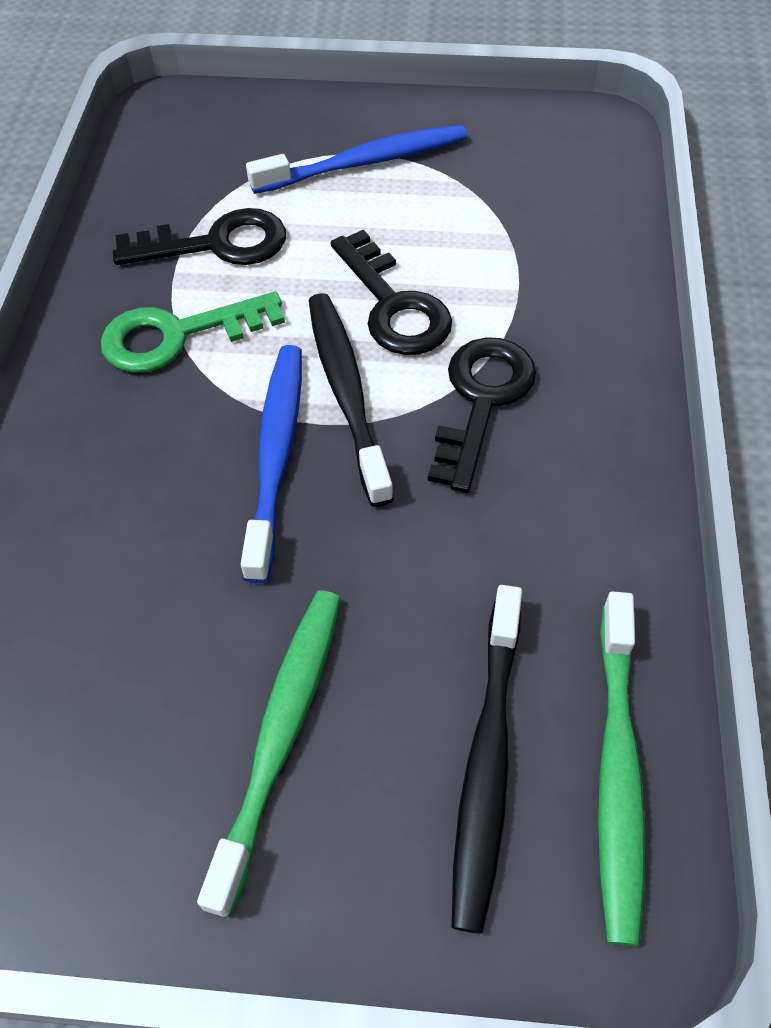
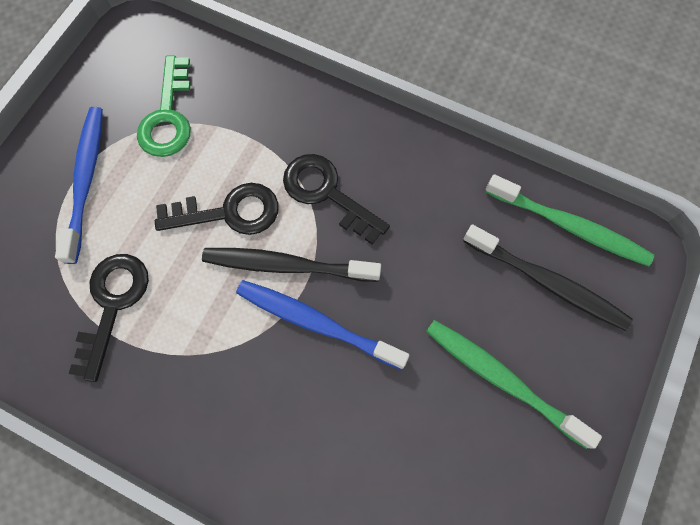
camera: 70 degrees left, 15 degrees up
(178, 335) = (187, 355): green key -> green key (168, 116)

